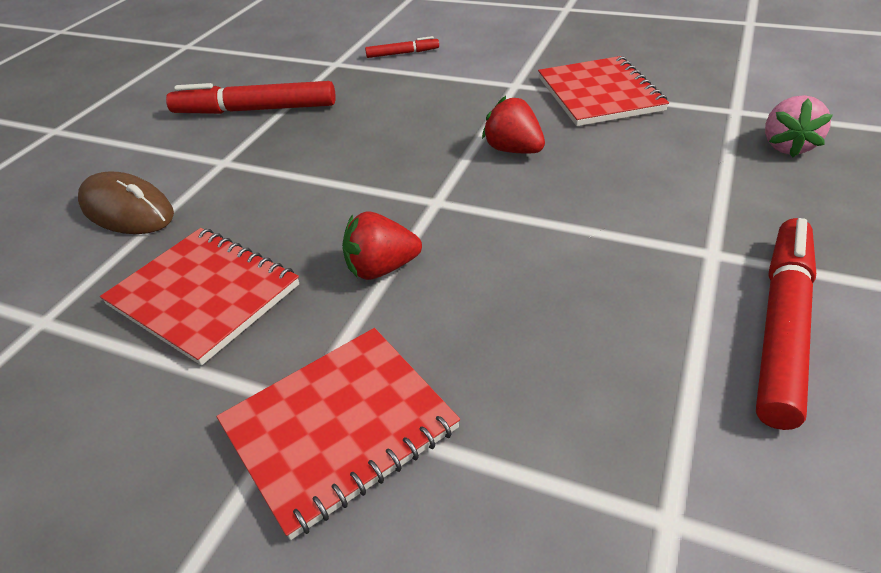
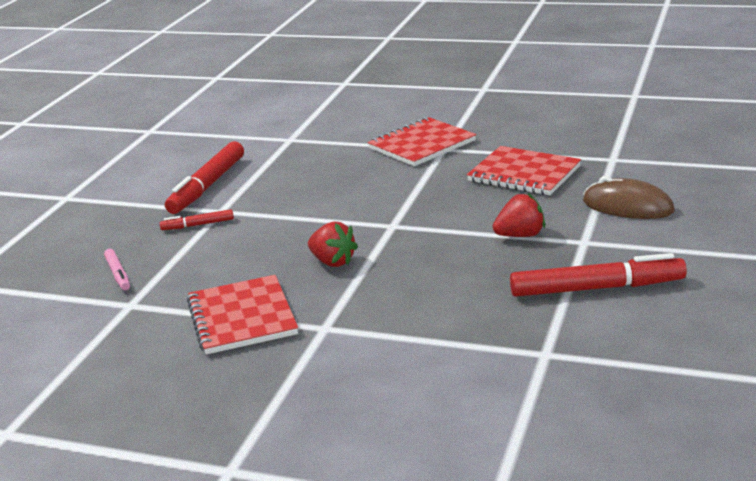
camera: 175 degrees right, 15 degrees down
(382, 268) = (420, 191): red strawberry -> red strawberry (520, 235)
(402, 53) = (462, 370): red marker -> red marker (198, 225)
(787, 146) = (118, 274): pink strawberry -> pink marker

